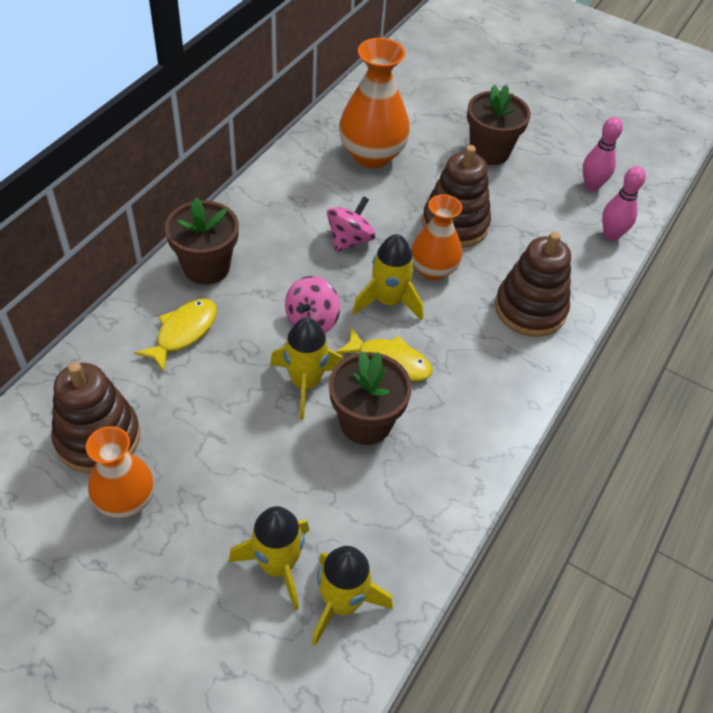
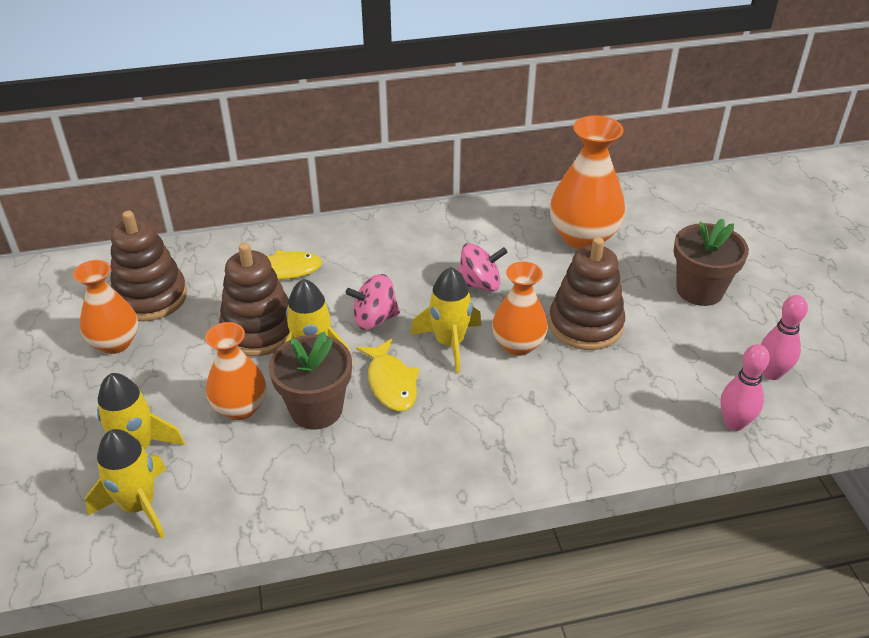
camera: 50 degrees right, 10 degrees down
(206, 267) = (352, 241): brown flower pot -> none
(309, 467) = (240, 407): none -> orange vase
(530, 309) = (562, 427): brown stacking toy -> brown stacking toy (259, 330)

